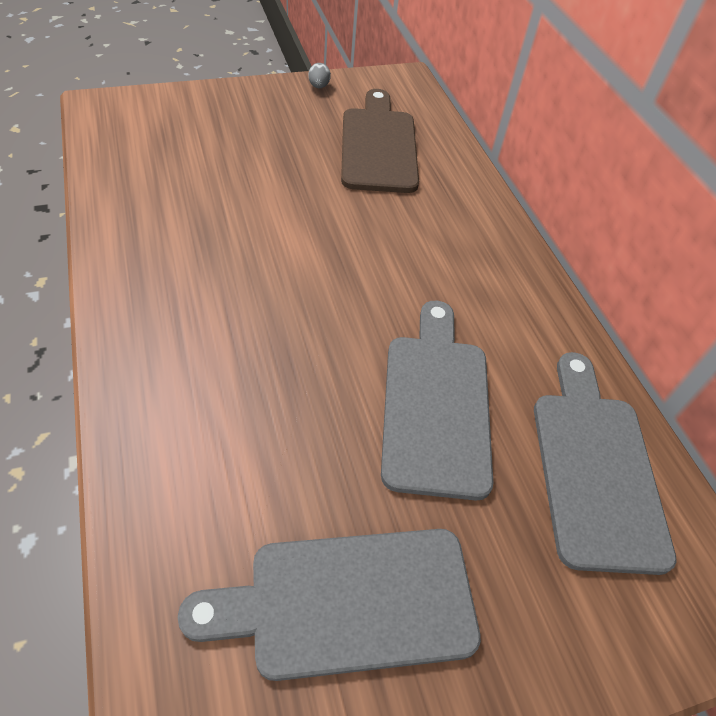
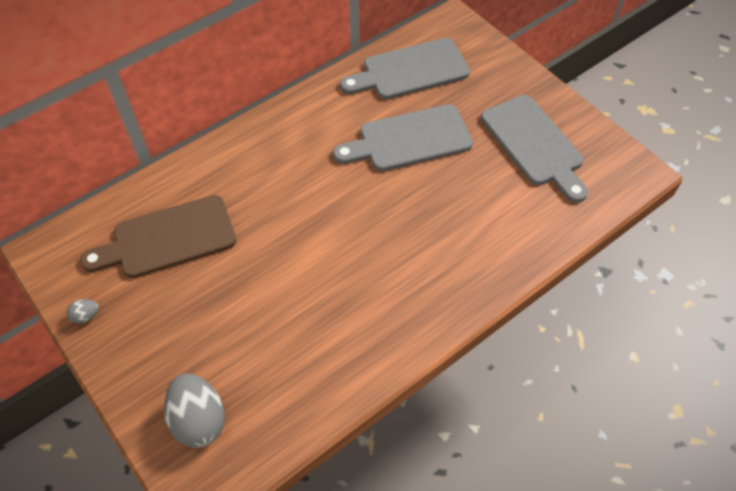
camera: 105 degrees left, 5 degrees up
(164, 119) = (199, 420): none -> grey egg

